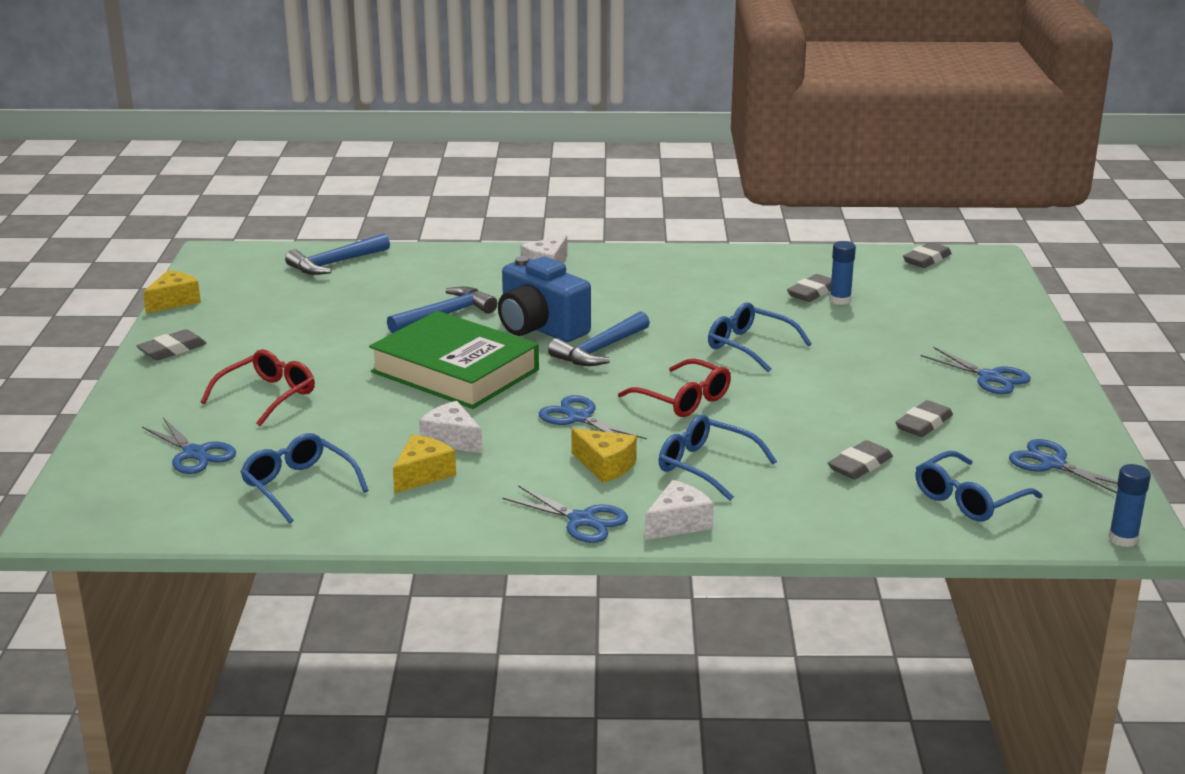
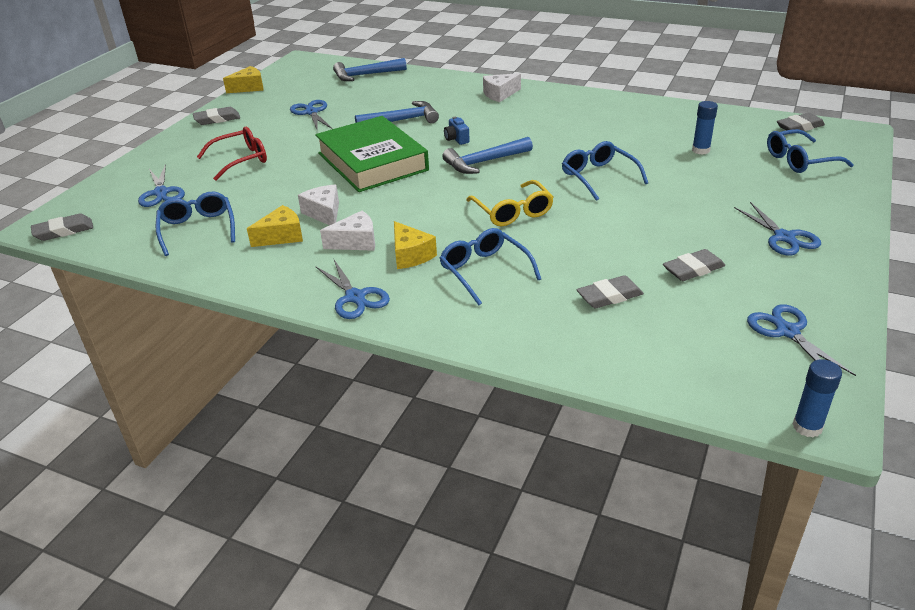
camera: 25 degrees right, 10 degrees up
(540, 328) = (456, 139): blue camera -> blue camera, size x0.40
(579, 418) = (425, 212): blue scissors -> blue scissors (311, 112)
(678, 523) = (423, 316): white cheese -> white cheese (356, 242)
(683, 400) = (513, 212): red glasses -> yellow glasses
(812, 293) = (682, 141): grey eraser -> grey eraser (64, 231)
(968, 499) = (682, 350): blue glasses -> blue glasses (799, 160)

